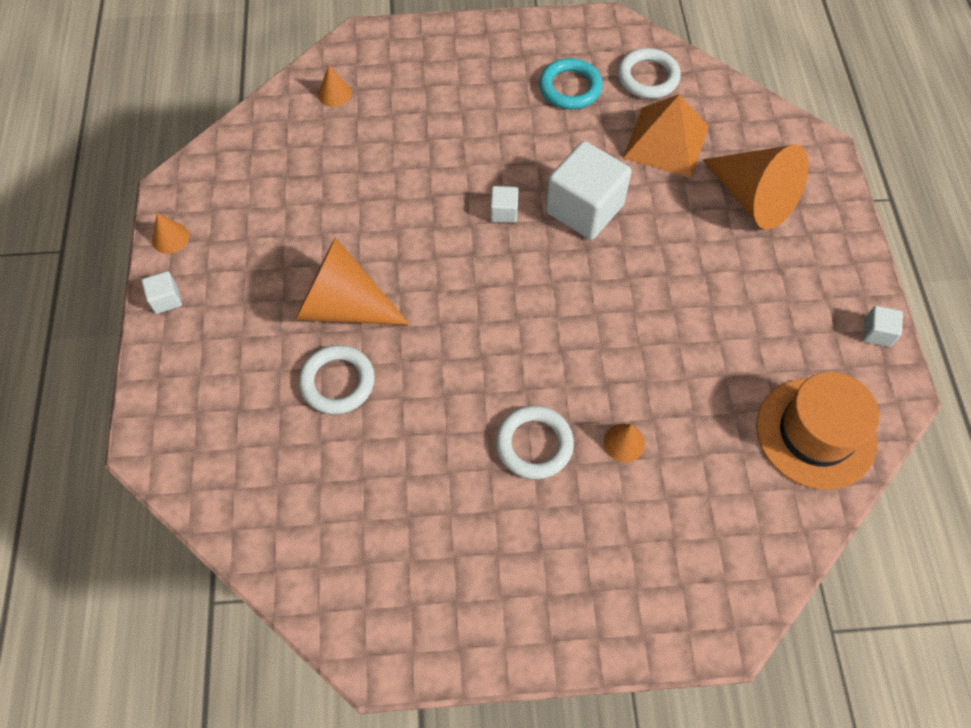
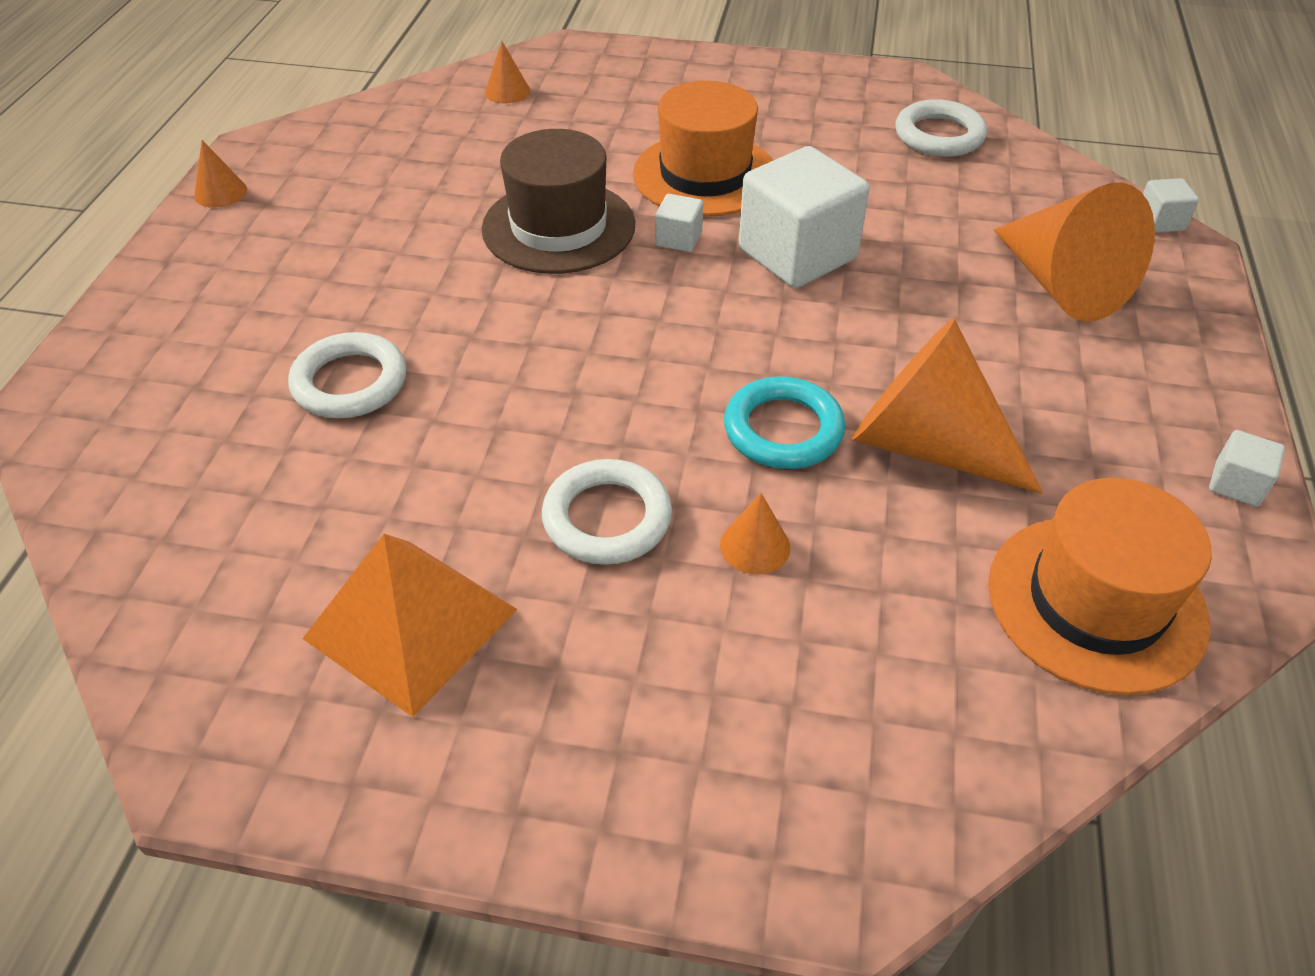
camera: 15 degrees right, 15 degrees down
(166, 299) = (175, 252): white cube -> white cube (1160, 222)
(343, 306) = (404, 299): orange cone -> orange cone (925, 444)
(420, 219) = (558, 227): none -> brown hat
(502, 148) = (705, 175): none -> orange hat
(570, 88) = (824, 130): turquoise ring -> turquoise ring (783, 429)
(666, 141) = (944, 203): orange pyramid -> orange pyramid (411, 623)

